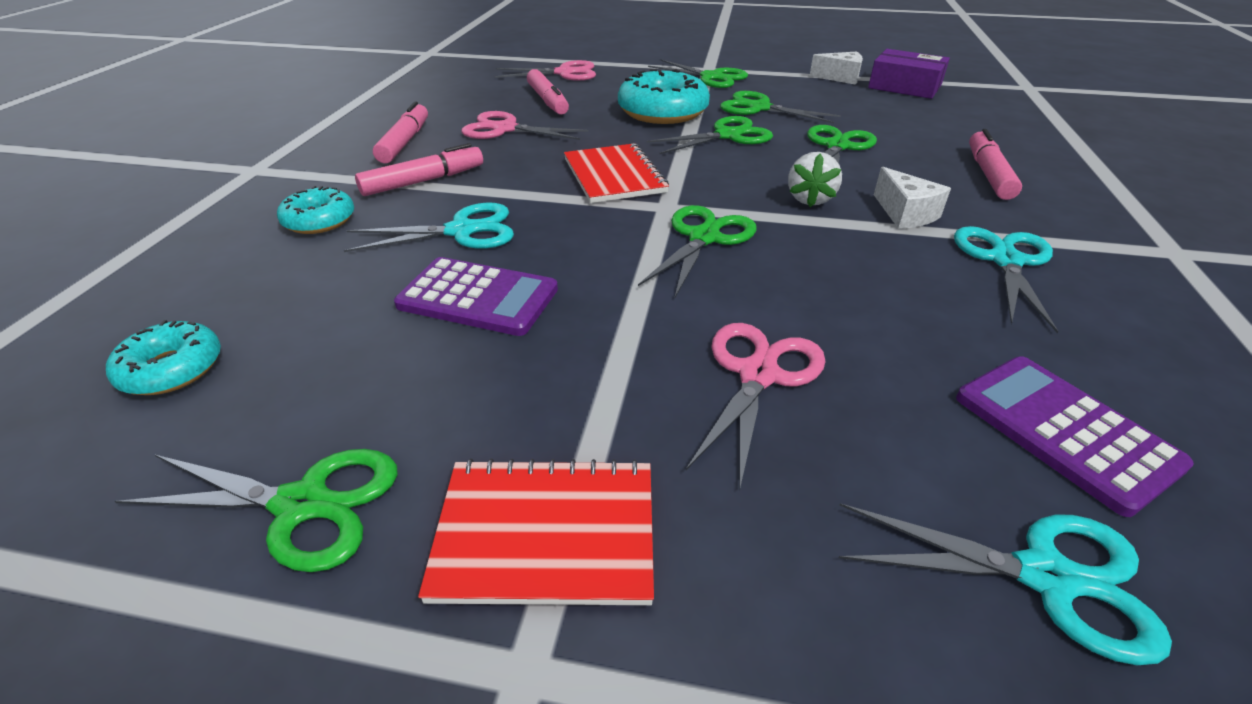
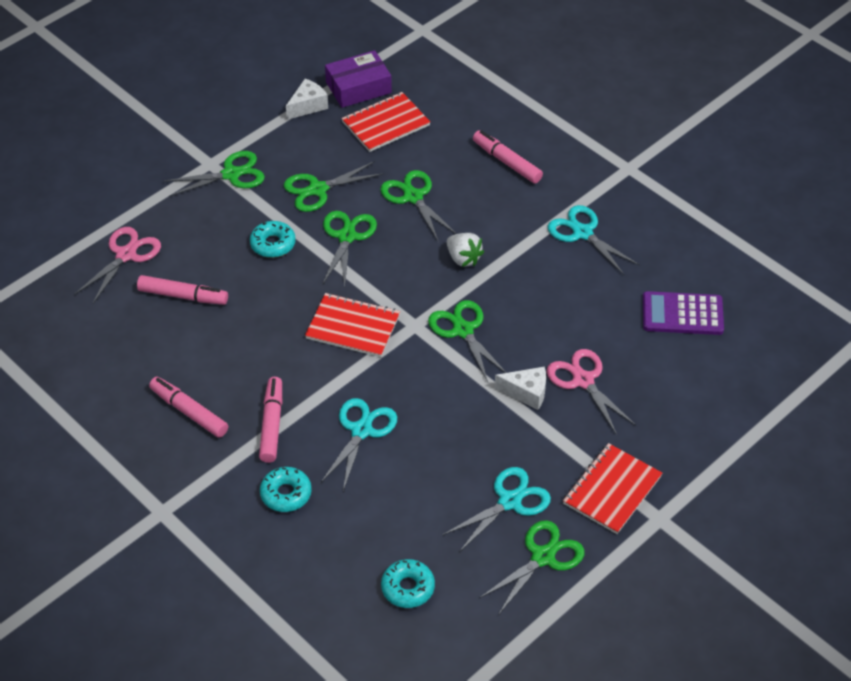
camera: 55 degrees left, 10 degrees up
(478, 297) = (441, 450): purple calculator -> none
(505, 129) = (219, 346): pink scissors -> none
(662, 112) = (273, 244): turquoise donut -> turquoise donut, size x0.57
(893, 108) = (386, 124): none -> red notebook
(905, 214) = (513, 232): white cheese -> white cheese (526, 393)
(1045, 576) = (723, 373): turquoise scissors -> turquoise scissors (509, 501)

